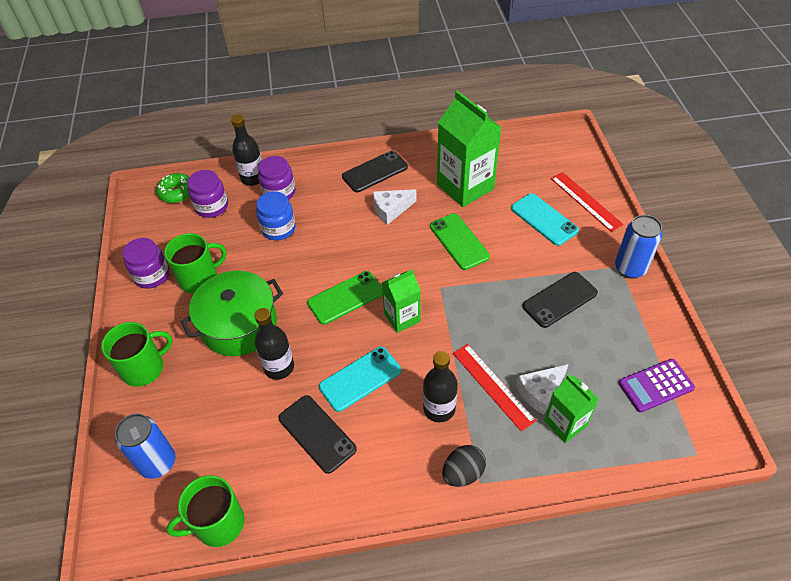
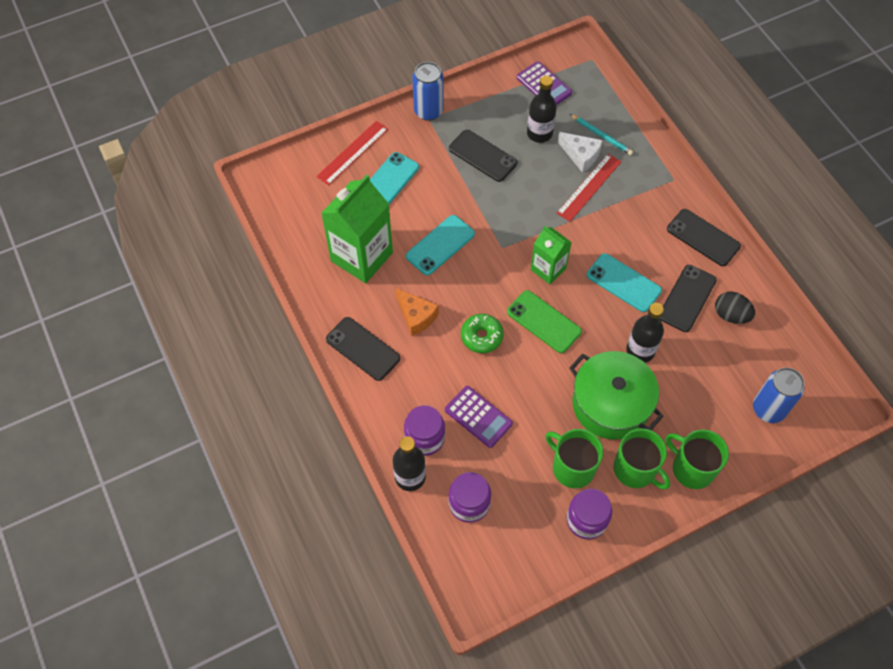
camera: 110 degrees left, 10 degrees up
(177, 193) = (460, 556): green donut -> green donut (481, 336)
(218, 524) = (790, 340): green mug -> green mug (635, 469)
(278, 229) = (478, 417): blue jar -> purple calculator
(387, 483) = (703, 238): none -> black phone
(391, 210) = (416, 316): white cheese -> orange cheese
(439, 409) = (626, 219): black bottle -> black bottle (539, 133)
(459, 241) = (440, 245): green phone -> turquoise phone
(463, 473) = (672, 191): black egg -> black egg (730, 315)
(565, 423) = (602, 136): green carton -> turquoise pencil

